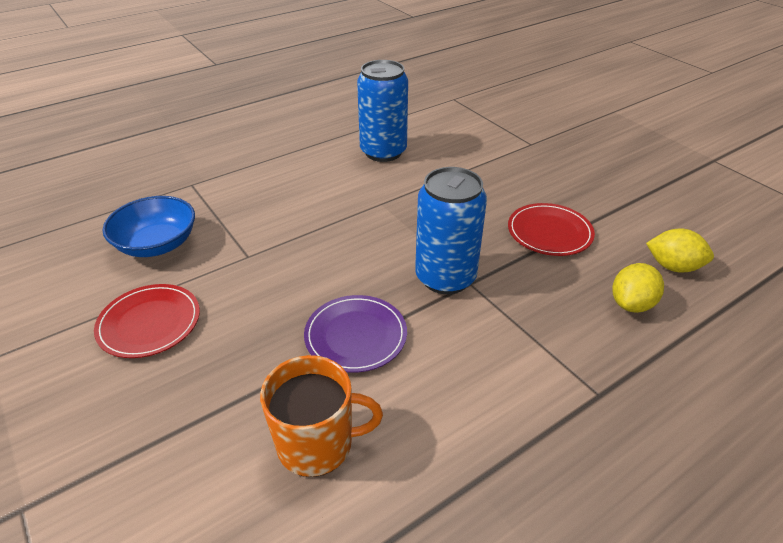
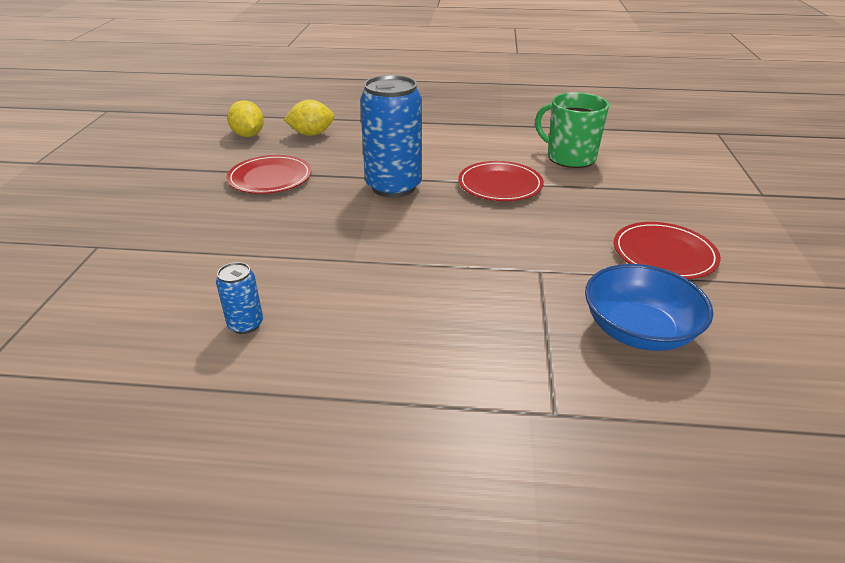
camera: 140 degrees left, 5 degrees down
(317, 444) = (570, 157): orange mug -> green mug
(356, 336) = (500, 185): purple plate -> red plate
(383, 152) = (245, 324): blue can -> blue can, size x0.46

